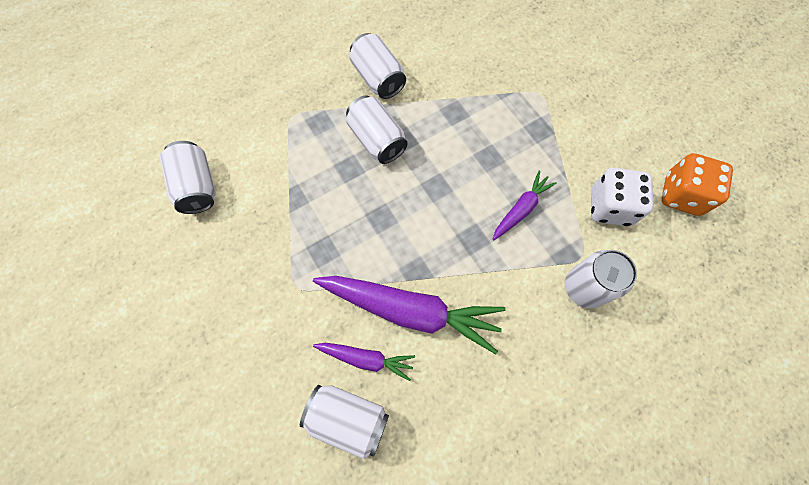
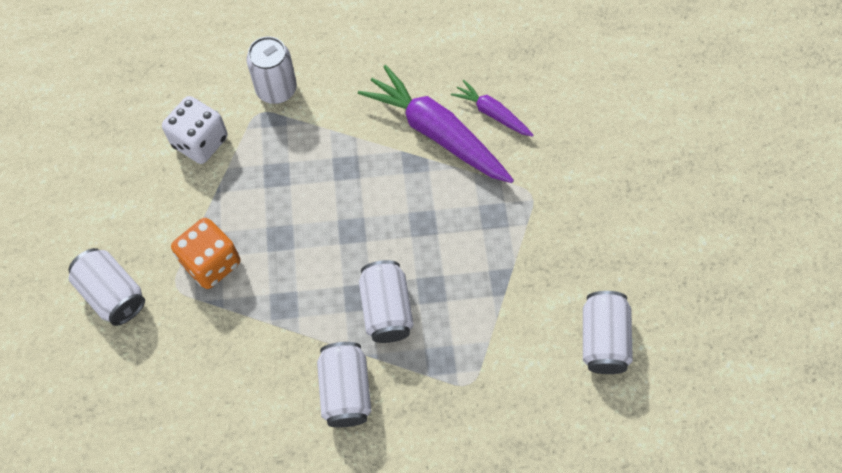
camera: 155 degrees left, 5 degrees down
(348, 418) = (524, 80): white can -> white can (113, 294)
(521, 209) = (283, 175): purple carrot -> none
(681, 195) = (126, 124): orange dice -> orange dice (211, 263)

